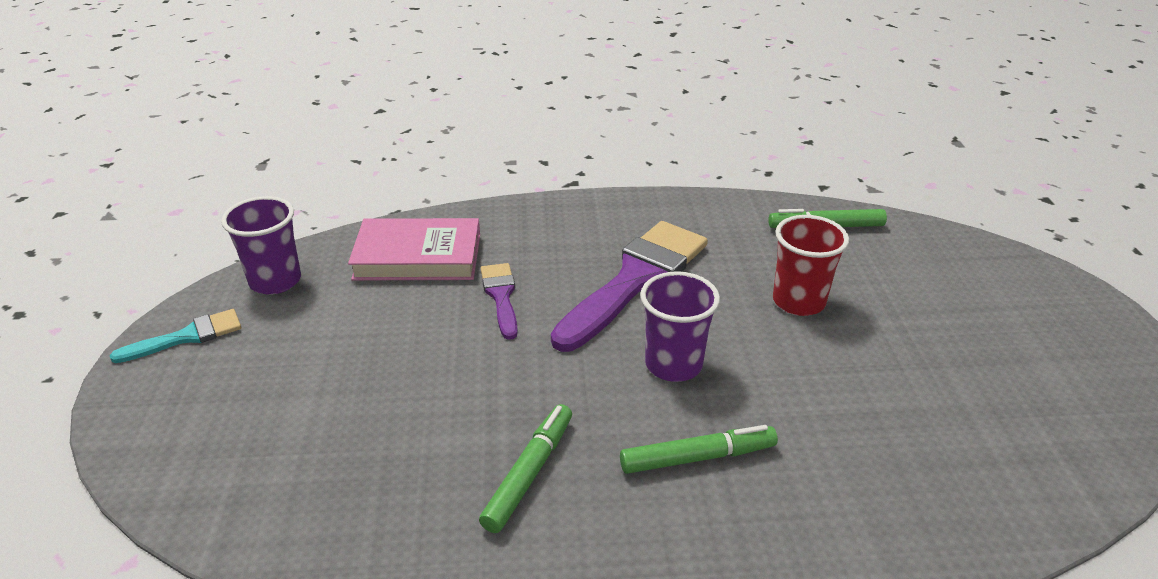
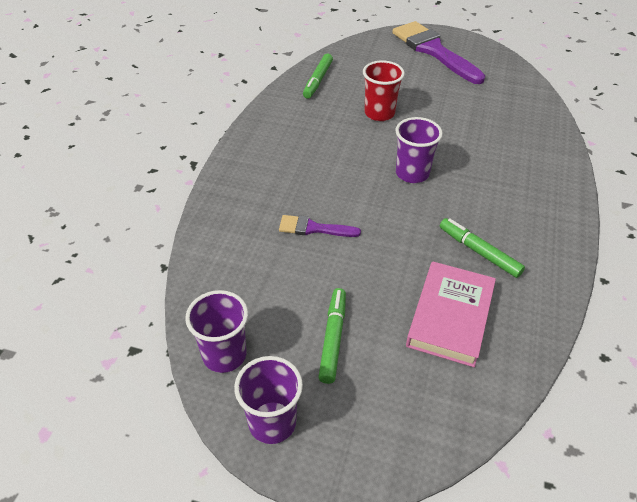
camera: 70 degrees left, 10 degrees up
(187, 337) = (272, 422): turquoise brush -> purple cup
(418, 256) = (241, 262): pink book -> pink book (450, 316)
(636, 279) = (328, 165): purple brush -> purple brush (433, 51)
(697, 457) = (484, 186): green marker -> green marker (333, 338)

